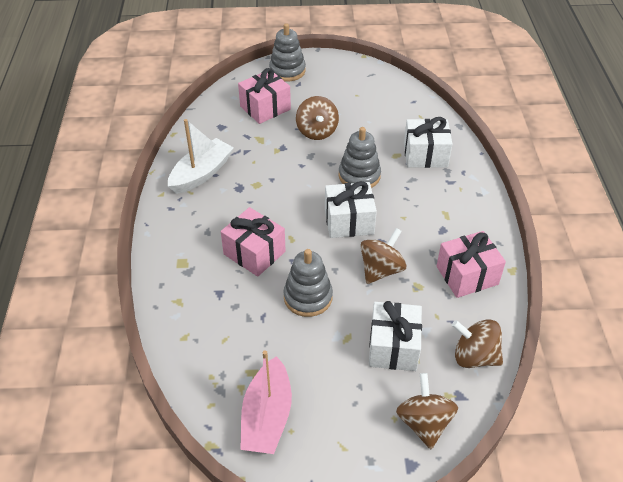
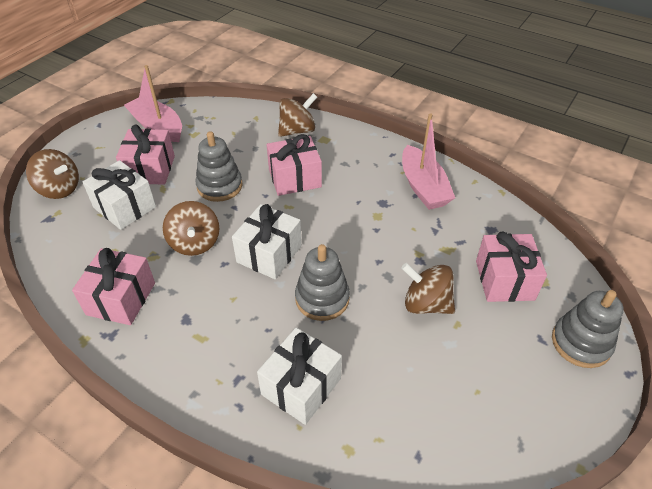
camera: 125 degrees right, 0 degrees up
(201, 174) = (423, 187): white boat -> pink boat
(333, 368) = (150, 169): none -> pink gift
(474, 356) = (58, 247): brown spinning top -> brown spinning top (297, 130)

